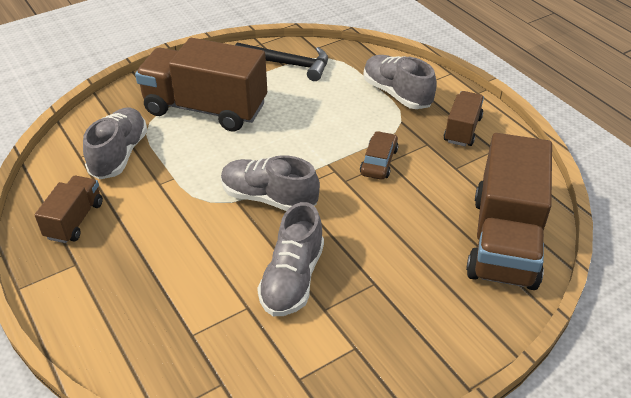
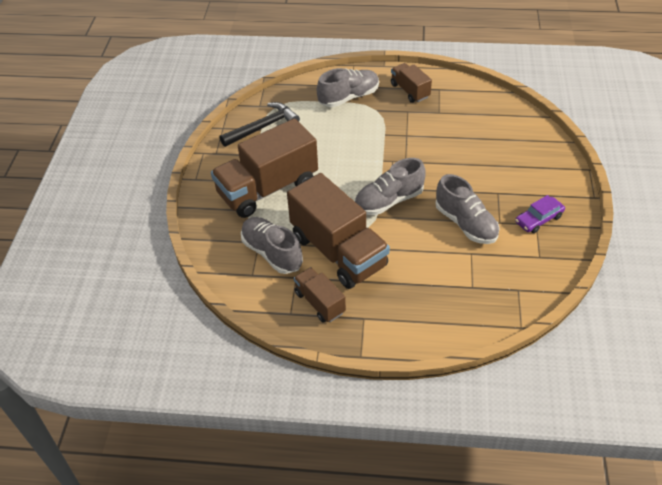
camera: 50 degrees left, 5 degrees up
(366, 346) = (538, 219): none -> purple car
(379, 161) = (403, 138): brown car -> none
(397, 94) = (348, 97): grey shoe -> grey shoe turned 150 degrees clockwise
(504, 240) = (510, 128): brown truck -> brown truck (338, 251)

